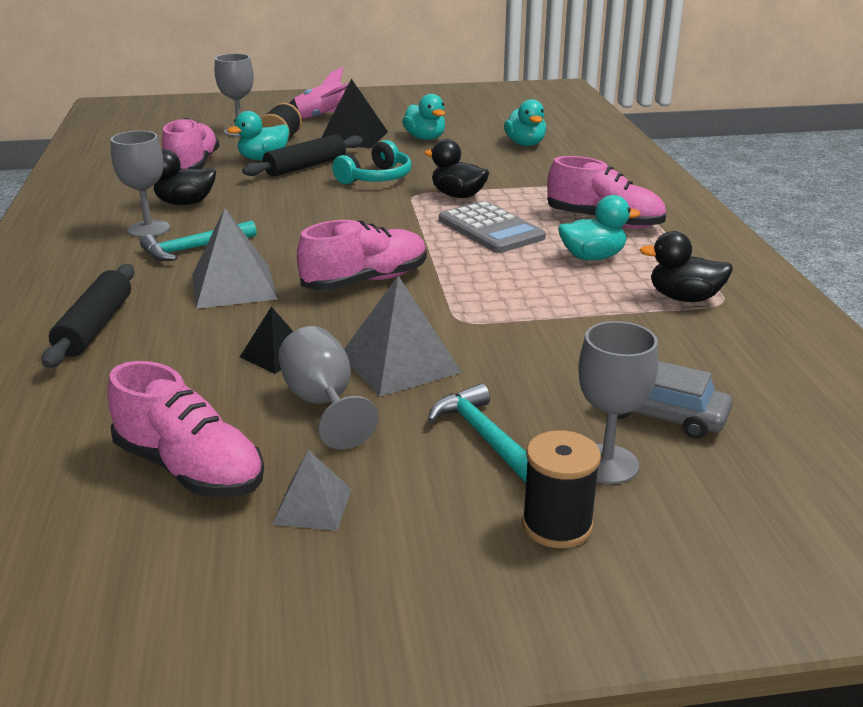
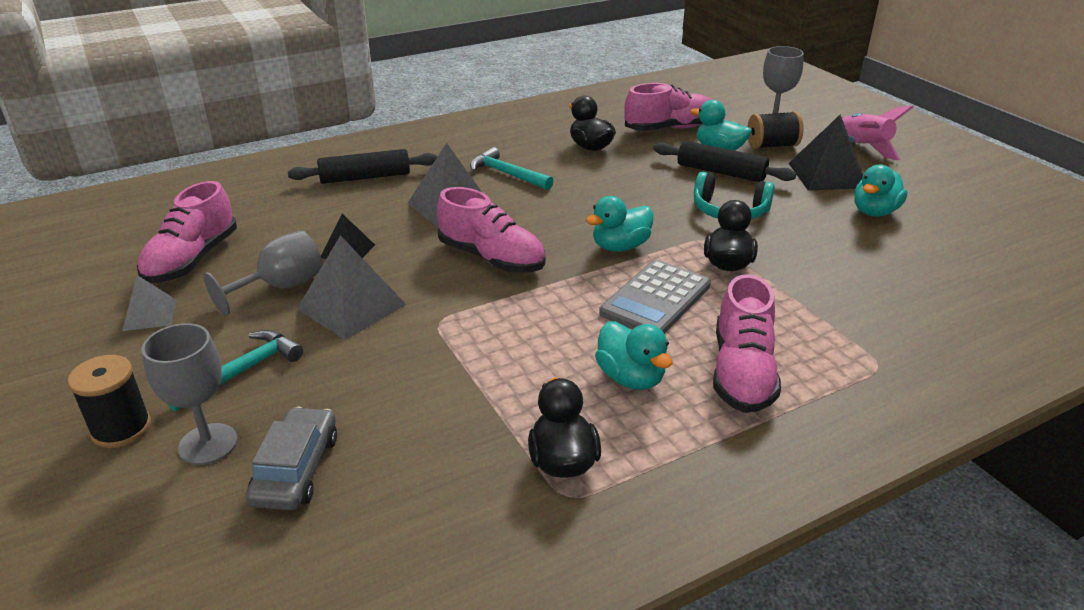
camera: 70 degrees right, 5 degrees up
(148, 229) = (530, 148): grey goblet -> none
(525, 144) = (939, 276): turquoise duck -> turquoise duck (620, 247)

